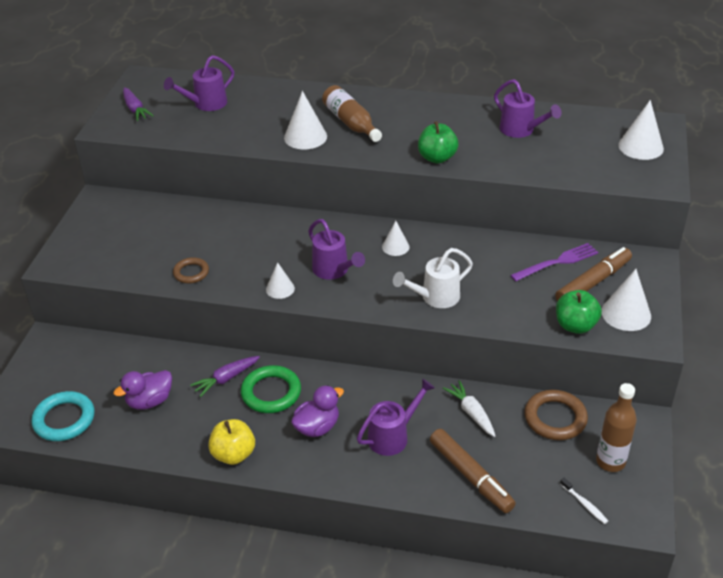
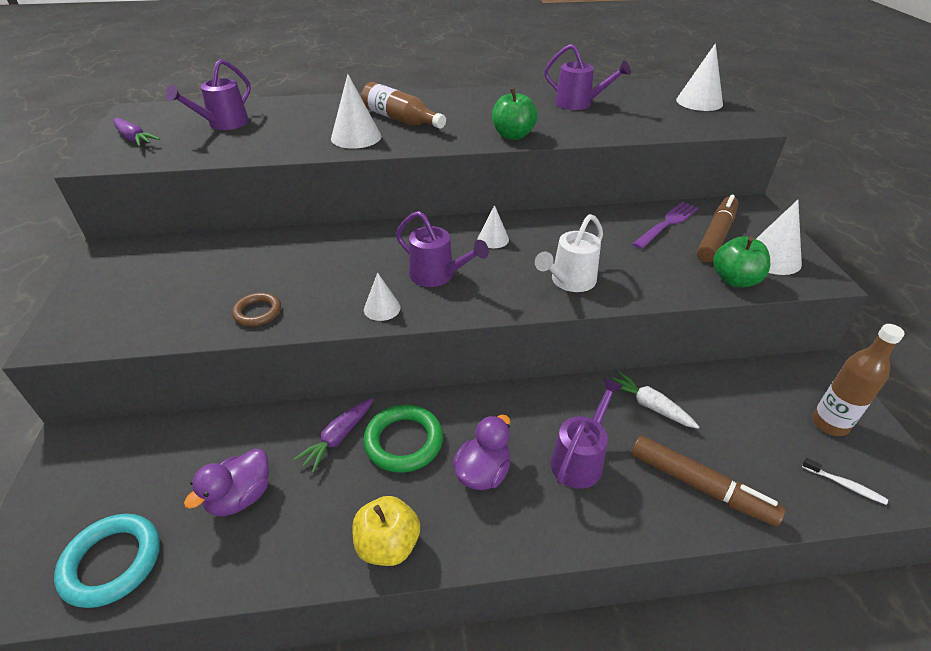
camera: 20 degrees left, 0 degrees up
(555, 418) = (739, 389): brown ring -> none

